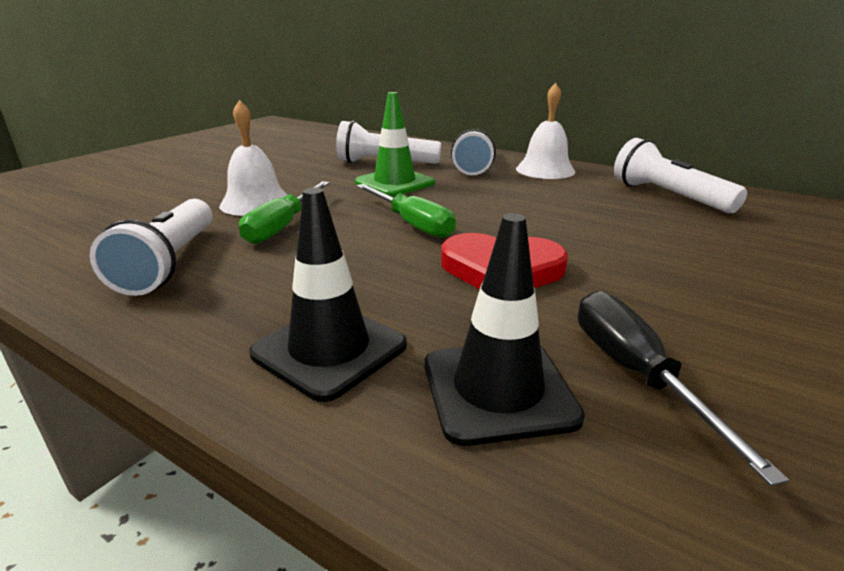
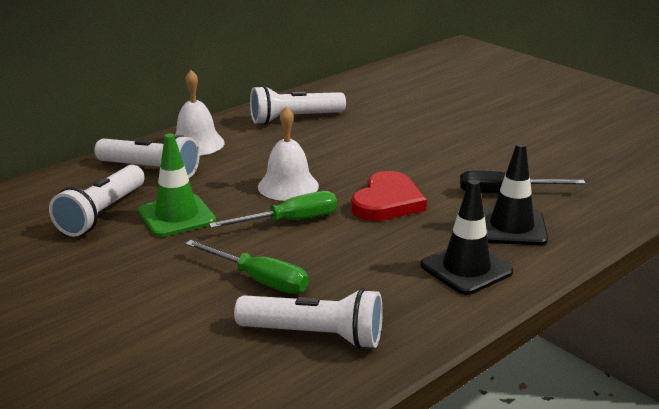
camera: 75 degrees left, 0 degrees up
(256, 203) = (182, 295): white bell -> white bell (288, 186)

